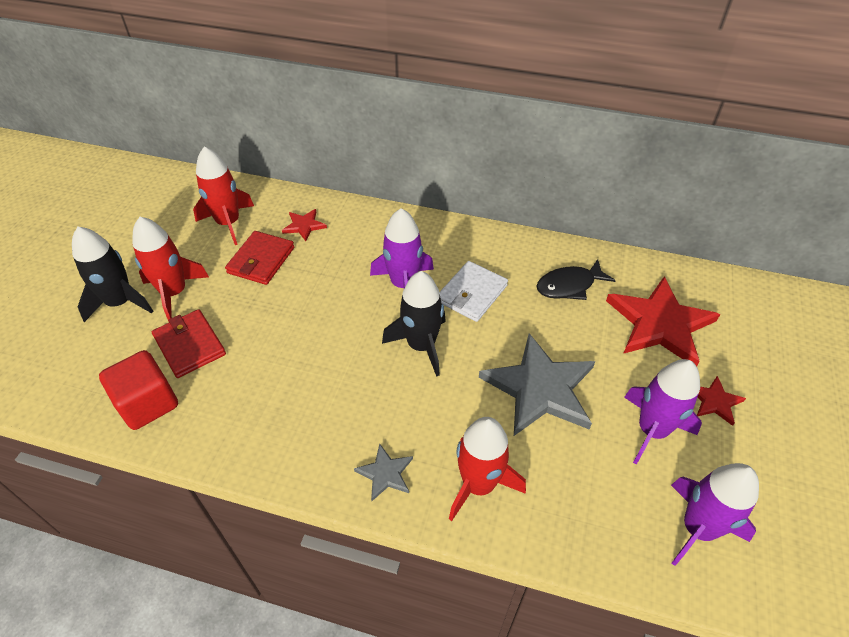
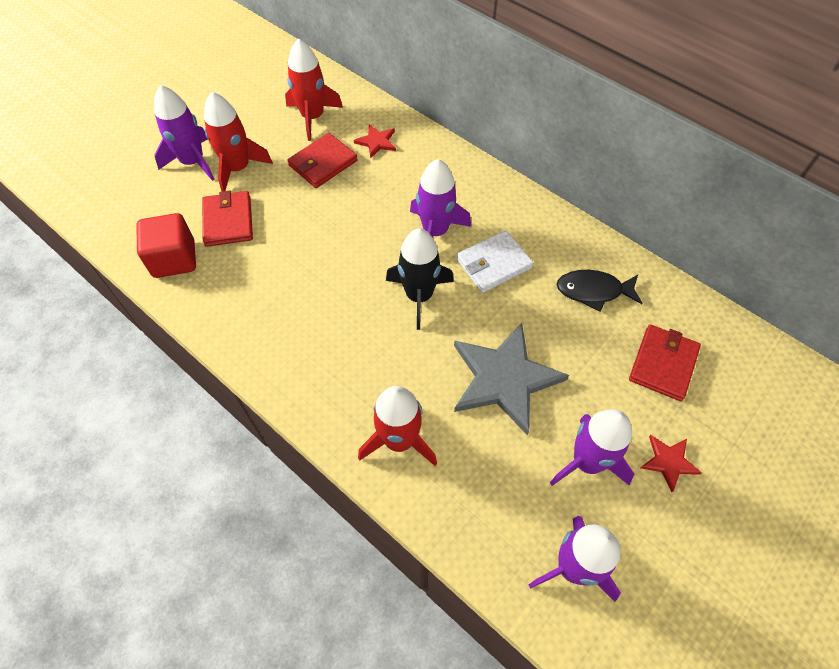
camera: 25 degrees right, 10 degrees up
(120, 302) = (193, 162): black rocket -> purple rocket
(385, 473) = (327, 396): grey star -> none
(660, 324) = (663, 364): red star -> red wallet

